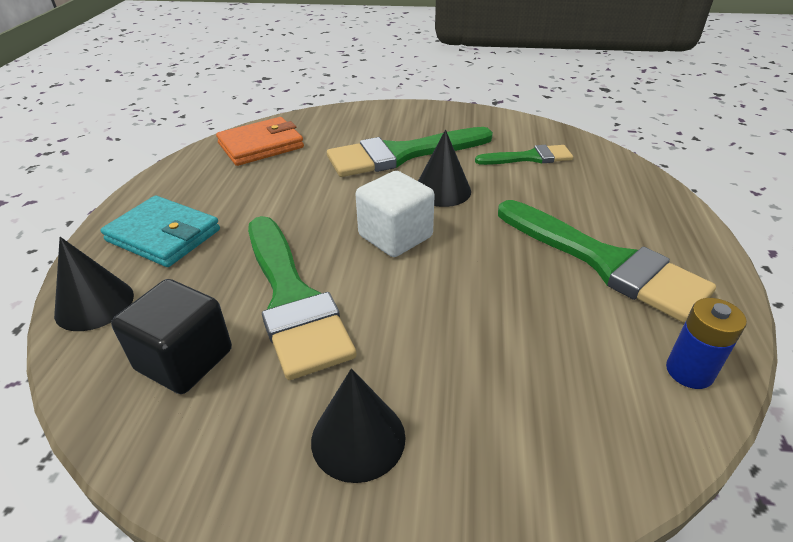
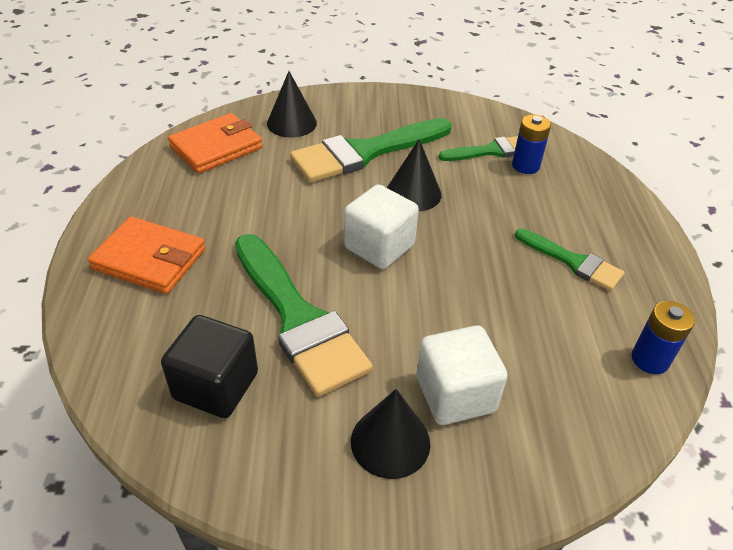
camera: 10 degrees left, 5 degrees up
(94, 304) = (107, 338): black cone -> black cone (291, 123)
(163, 235) = (149, 259): turquoise wallet -> orange wallet
(446, 391) = (455, 394): none -> white cube
(564, 171) = (525, 166): none -> blue battery
(605, 262) = (573, 262): green brush -> green brush, size x0.55

